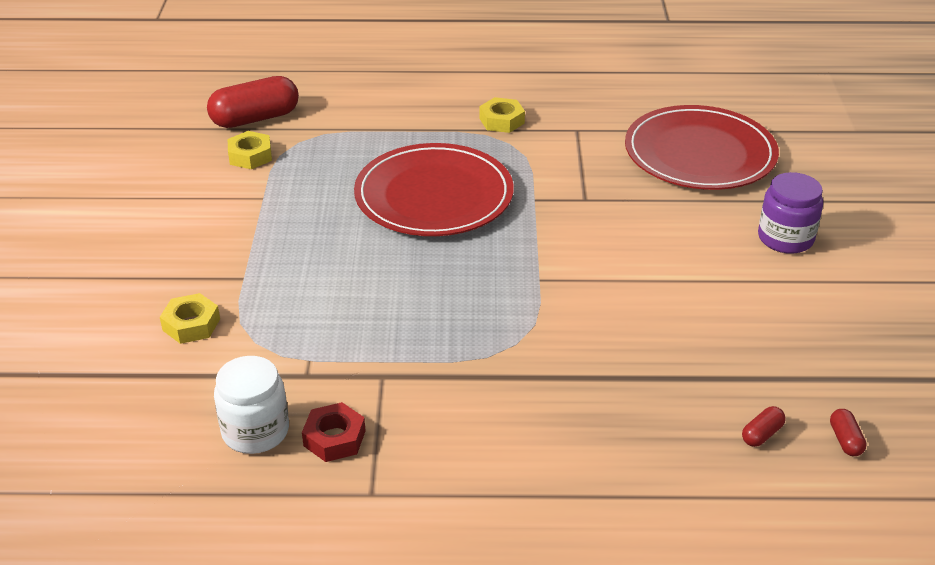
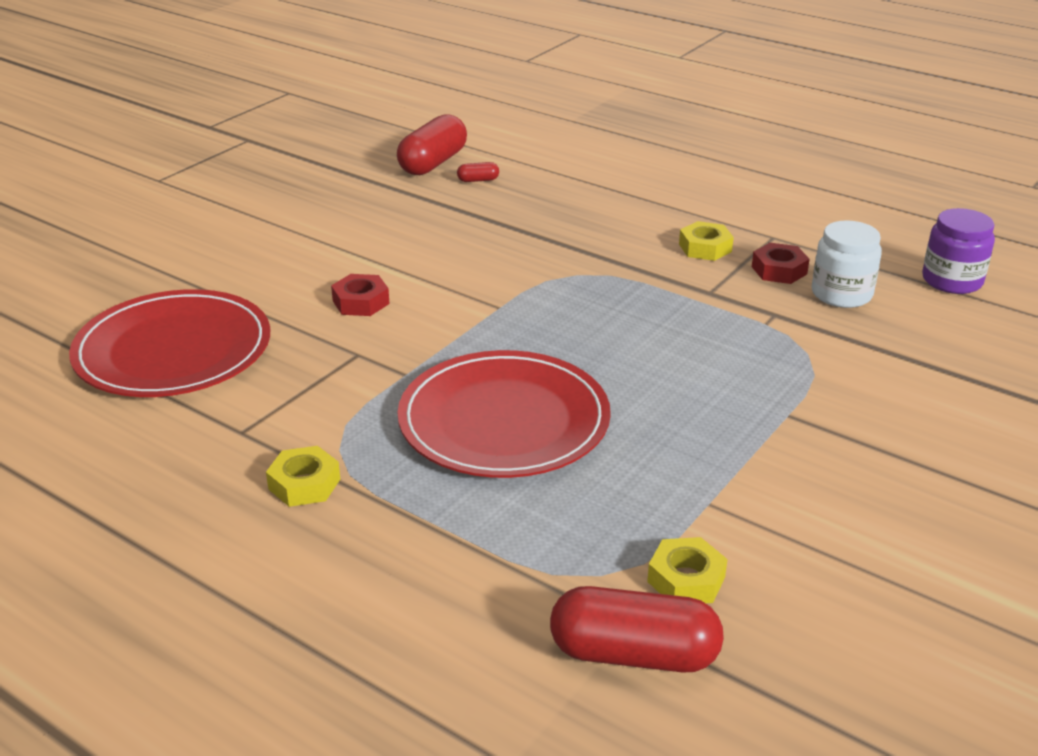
camera: 145 degrees left, 5 degrees down
(191, 324) = (866, 390): yellow nut -> yellow nut (705, 248)
(644, 238) = (361, 302): none -> red nut
(785, 238) = (251, 259): purple jar -> purple jar (952, 281)
(845, 440) = (433, 163): red capsule -> red capsule, size x2.29

